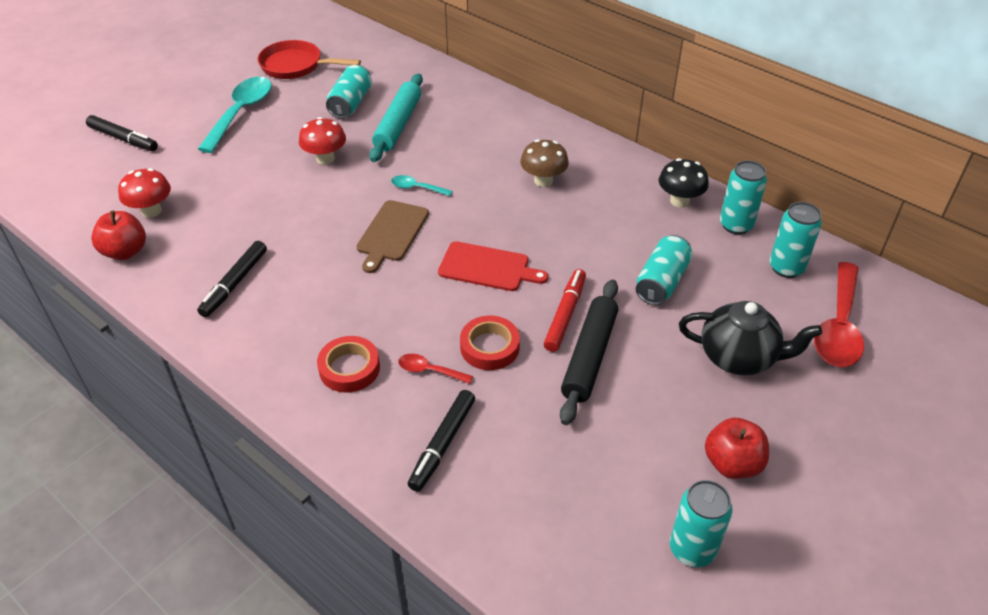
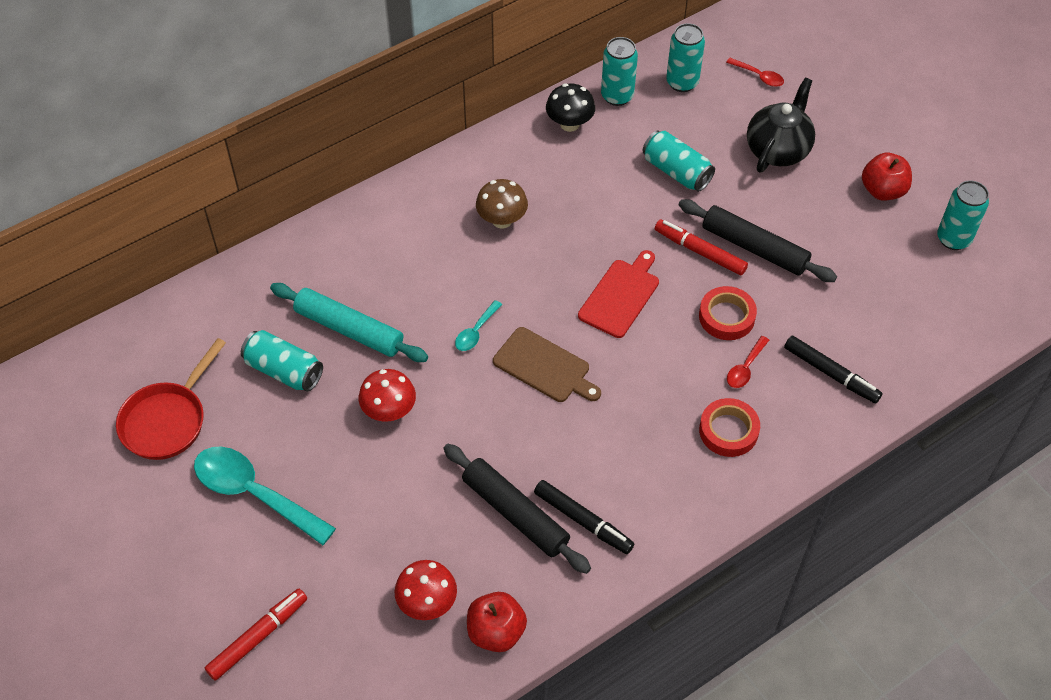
camera: 75 degrees left, 10 degrees up
(123, 139) = (258, 637): black marker -> red marker
(238, 242) = (515, 513): none -> black rolling pin
(839, 327) = (759, 76): red spoon -> red spoon, size x0.47

